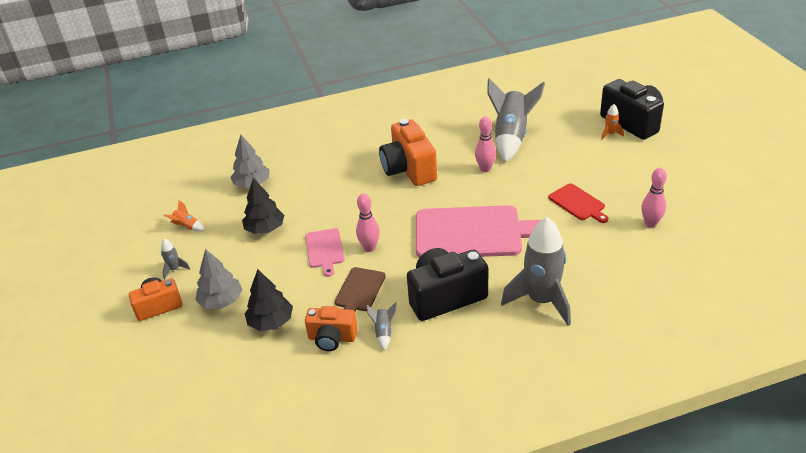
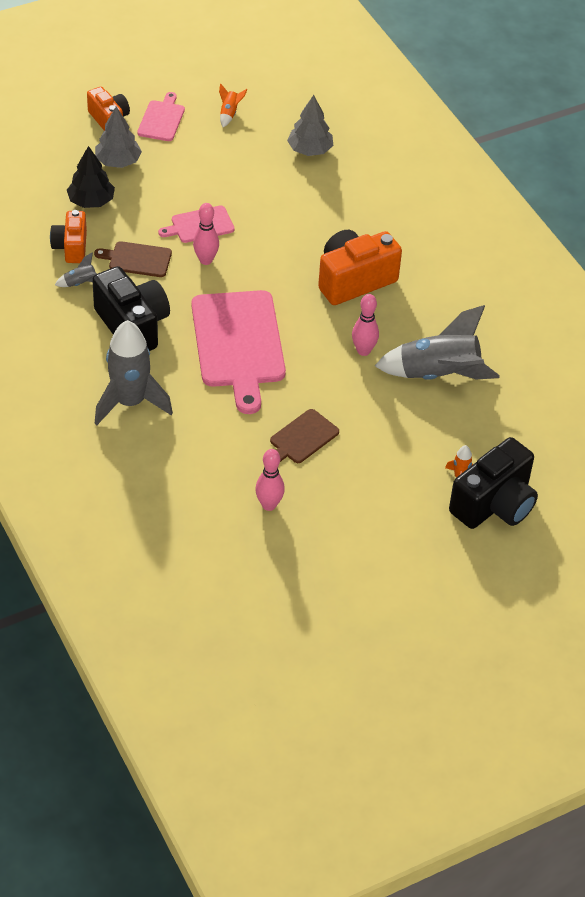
camera: 75 degrees right, 10 degrees up
(175, 269) = (162, 119): grey rocket -> pink cutting board
(265, 229) = (231, 174): black tree -> none
(578, 203) = (302, 438): red cutting board -> brown cutting board

